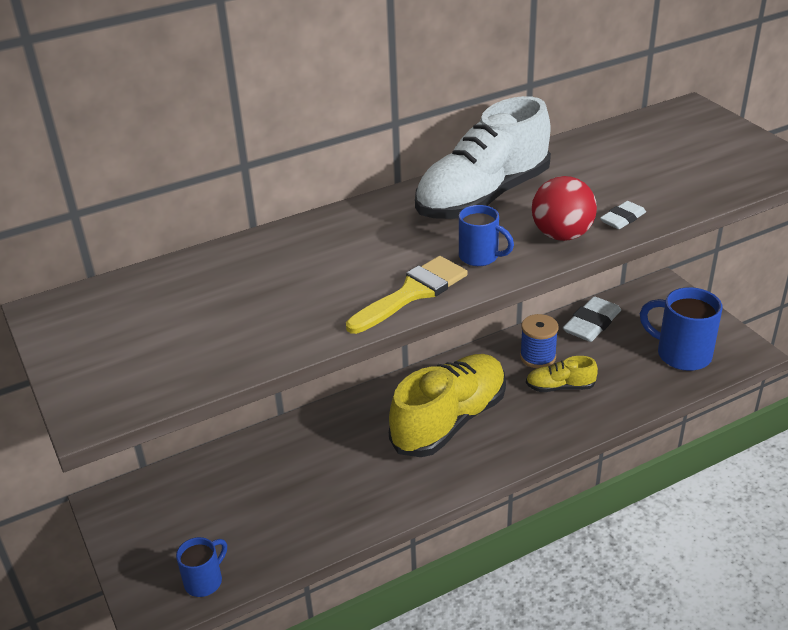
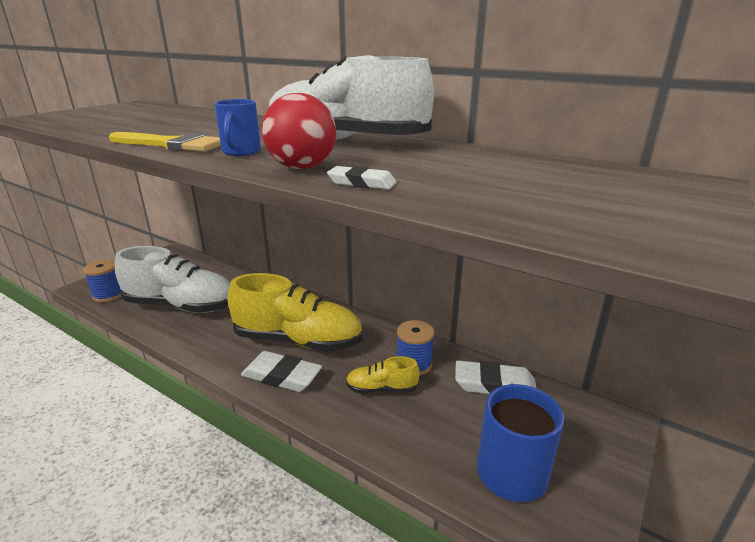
camera: 60 degrees right, 10 degrees down
(204, 581) = (108, 295): blue mug -> blue spool
(299, 506) = (181, 306): none -> white shoe
(503, 445) = (282, 376): none -> white eraser
(560, 387) = (381, 389): yellow shoe -> yellow shoe turned 60 degrees counterclockwise

